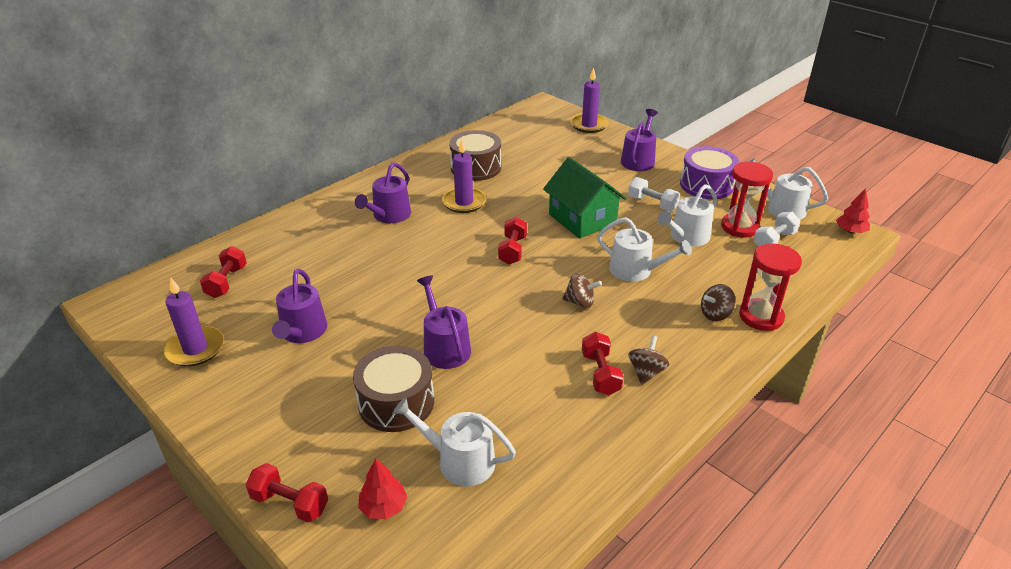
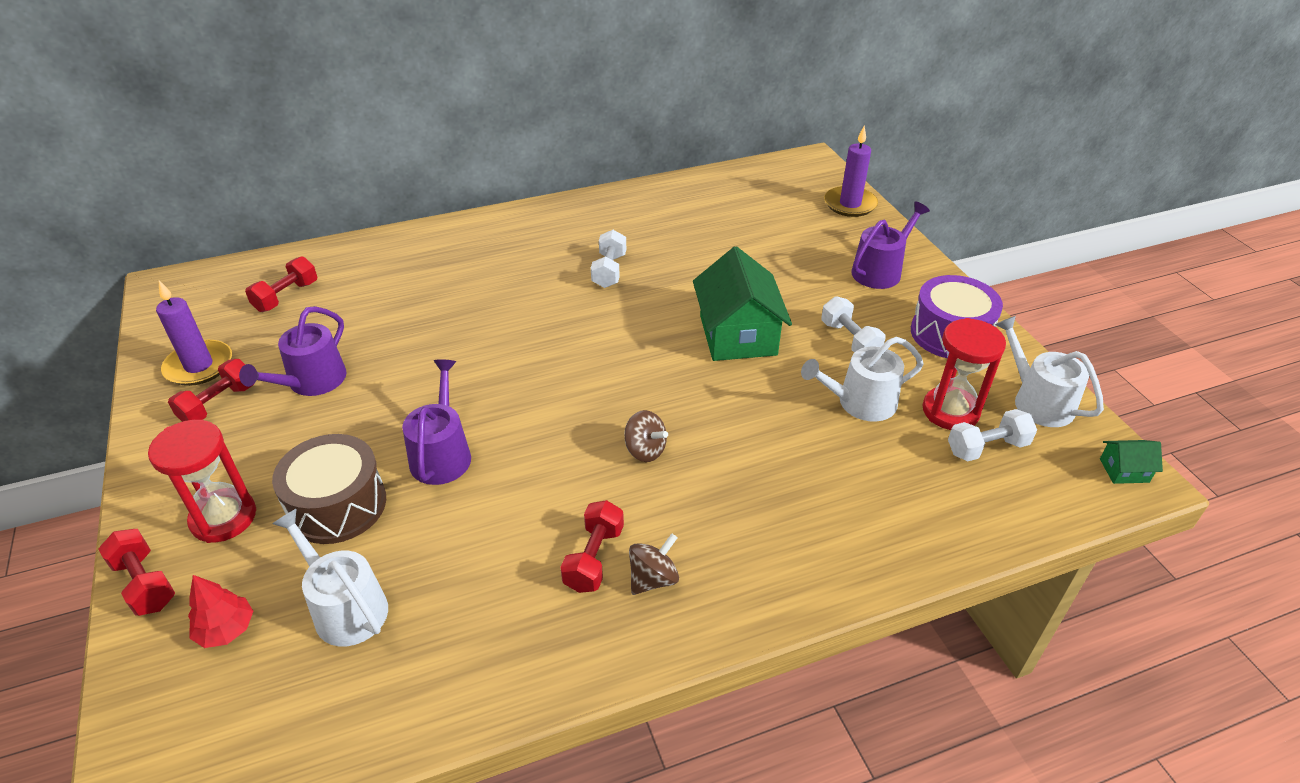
camera: 25 degrees right, 5 degrees up
(389, 215) = (511, 264): purple watering can -> none
(464, 202) = (609, 271): purple candle -> white dumbbell
(476, 167) = (659, 228): brown drum -> none
(512, 250) = (617, 352): red dumbbell -> red dumbbell (218, 404)
(635, 270) = (752, 429): white watering can -> none
(715, 314) = (812, 530): brown spinning top -> none
(761, 317) = (875, 557): red hourglass -> red hourglass (223, 518)
(850, 231) = (1124, 470): red tree -> green house

